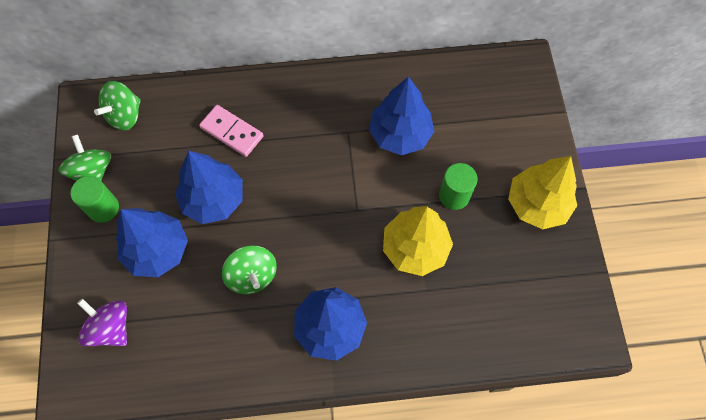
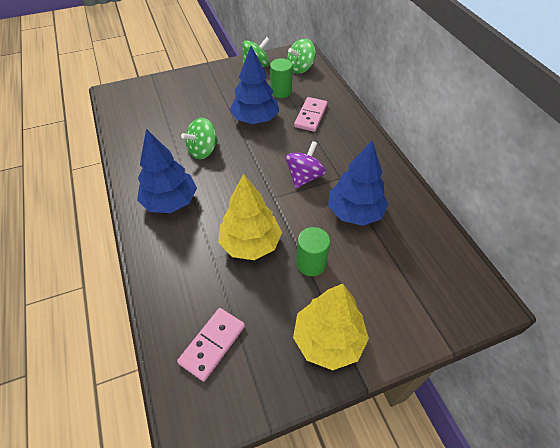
camera: 75 degrees right, 15 degrees down
(103, 208) = (233, 75): green cylinder -> green cylinder (281, 91)
(111, 328) = (155, 97): purple spinning top -> purple spinning top (304, 177)
(125, 115) = (300, 68): green spinning top -> green spinning top turned 60 degrees counterclockwise
(157, 250) = (211, 103): blue tree -> none
(524, 307) = (212, 344): none -> pink domino

